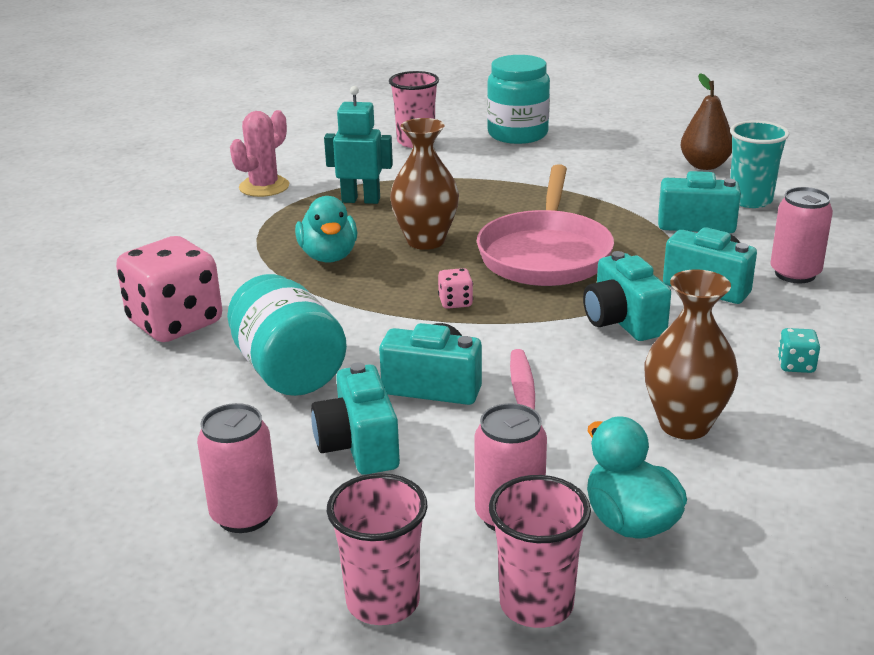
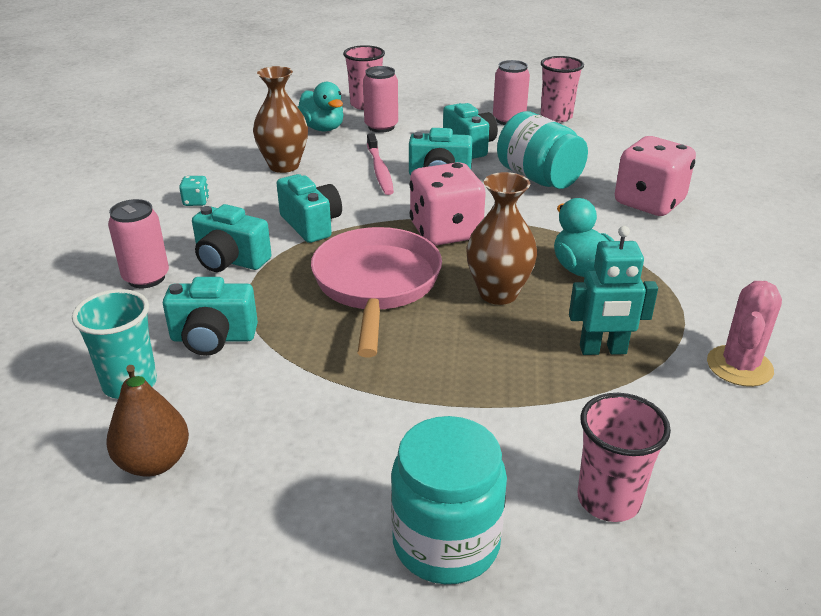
camera: 170 degrees right, 5 degrees up
(383, 602) = (429, 102): pink cup -> pink cup (556, 117)
(455, 302) = (445, 232): pink dice -> pink dice, size x2.42

